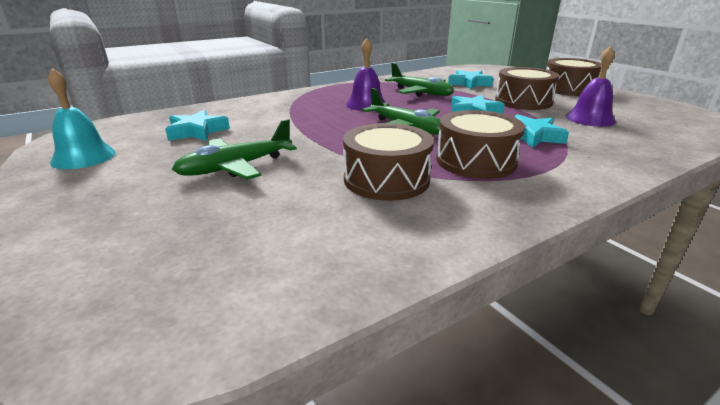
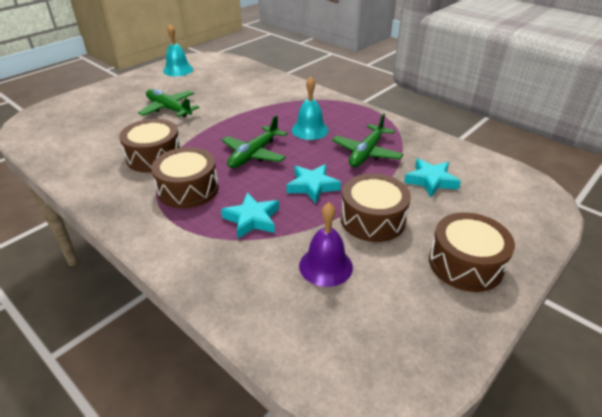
camera: 75 degrees right, 10 degrees up
(197, 131) = (223, 85): turquoise star -> none
(366, 104) = (310, 130): purple bell -> turquoise bell

